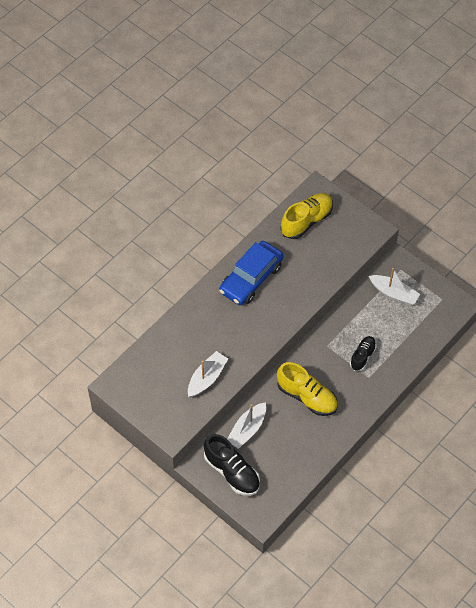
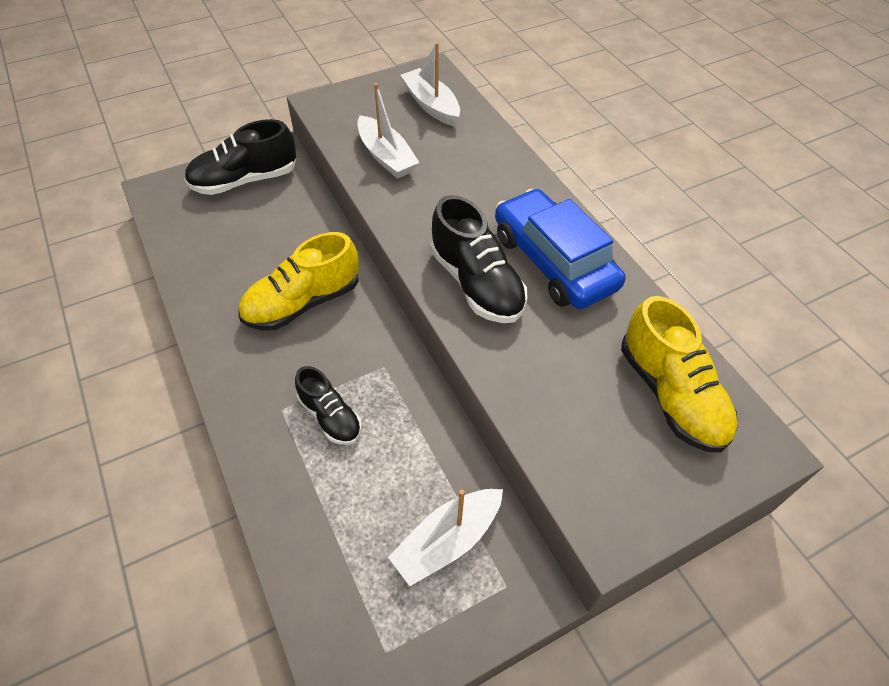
camera: 110 degrees right, 5 degrees down
(247, 429) = (297, 214): white boat -> white boat (431, 105)
(280, 306) = (476, 283): none -> black shoe

